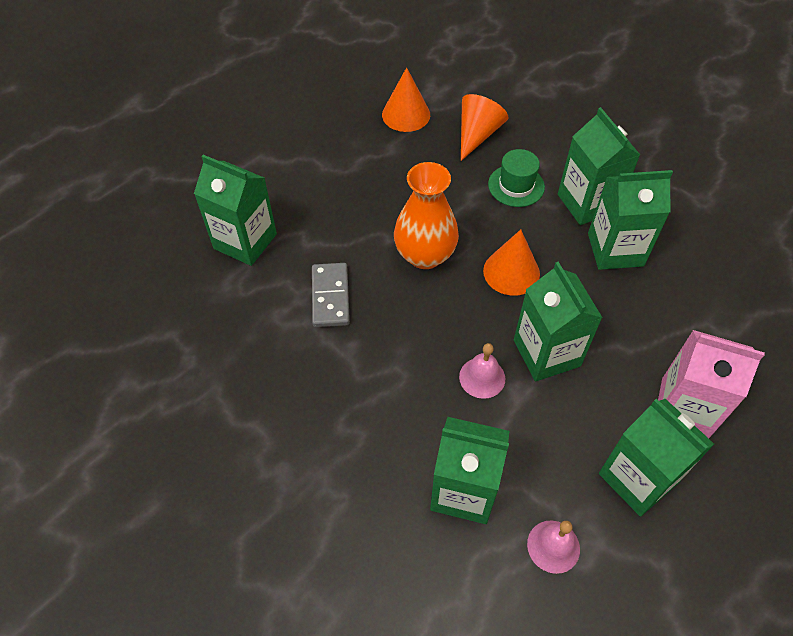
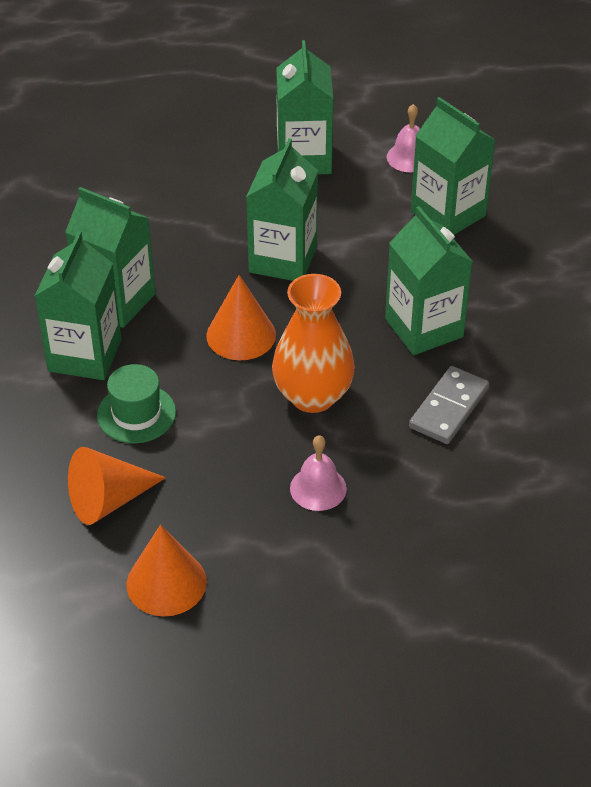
camera: 145 degrees left, 10 degrees down
(245, 241) = (506, 519): green carton -> green carton (424, 328)
(482, 377) = (360, 271): pink bell -> pink bell (318, 488)
(684, 408) = (214, 174): pink carton -> none

